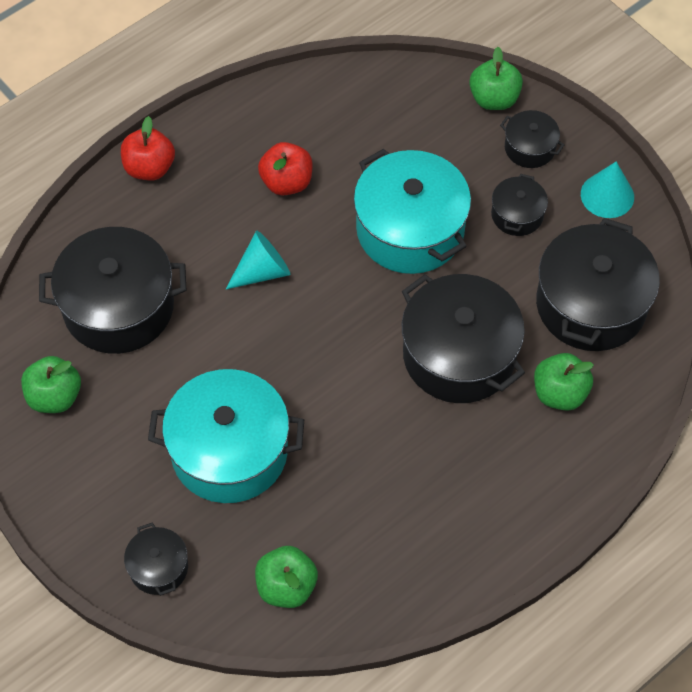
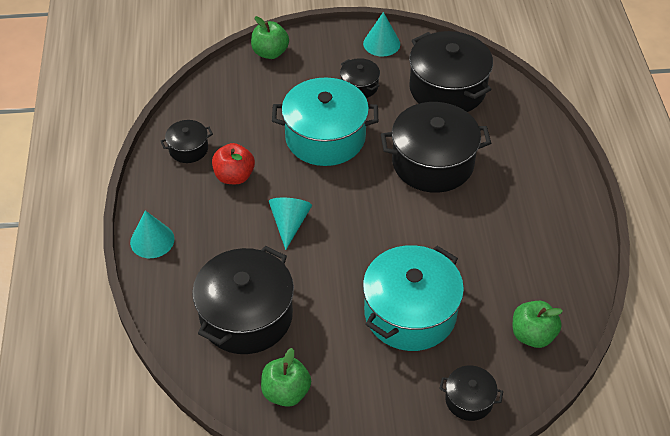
camera: 55 degrees left, 10 degrees down
(149, 168) = (152, 240): red apple -> turquoise cone
(529, 148) = (319, 56): black pot -> black pot (188, 149)
(559, 393) = (495, 133): green apple -> none

